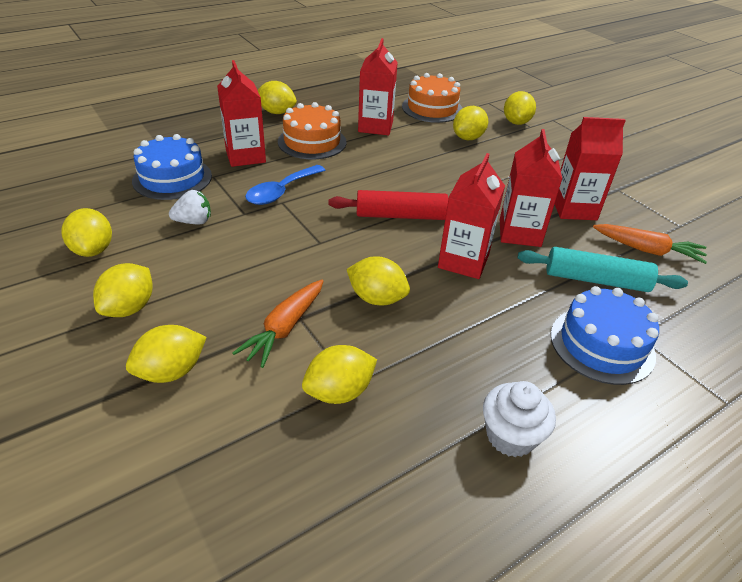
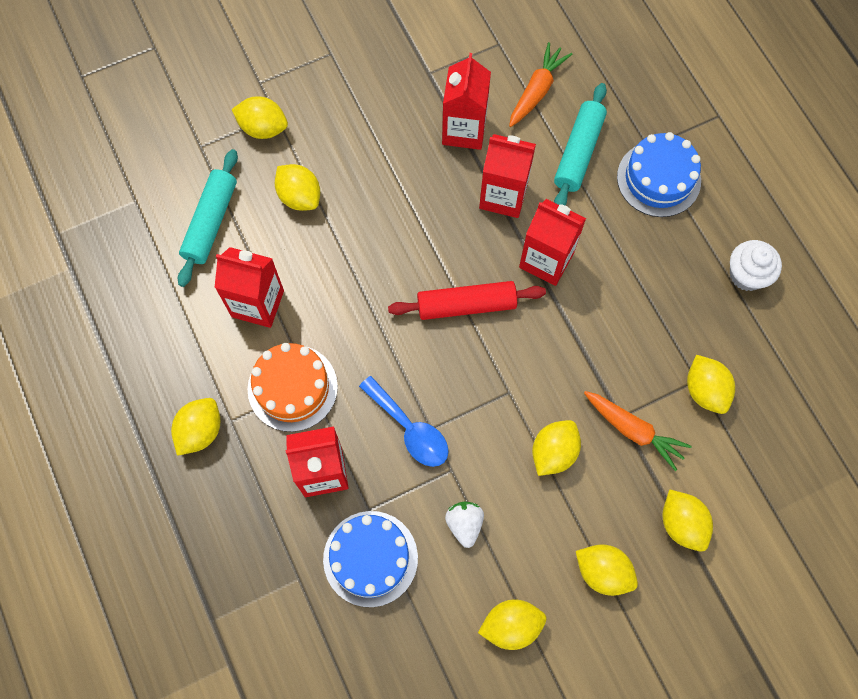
camera: 80 degrees left, 30 degrees up
(377, 298) = (596, 347): yellow lemon -> yellow lemon (553, 452)
(401, 216) = (466, 305): red rolling pin -> red rolling pin turned 75 degrees clockwise
(432, 108) = (211, 222): orange cake -> turquoise rolling pin

